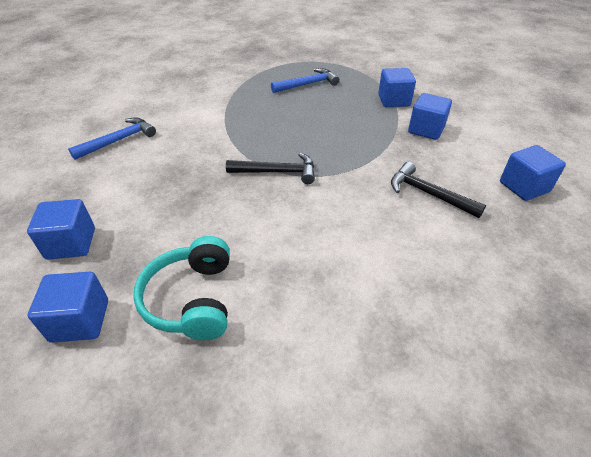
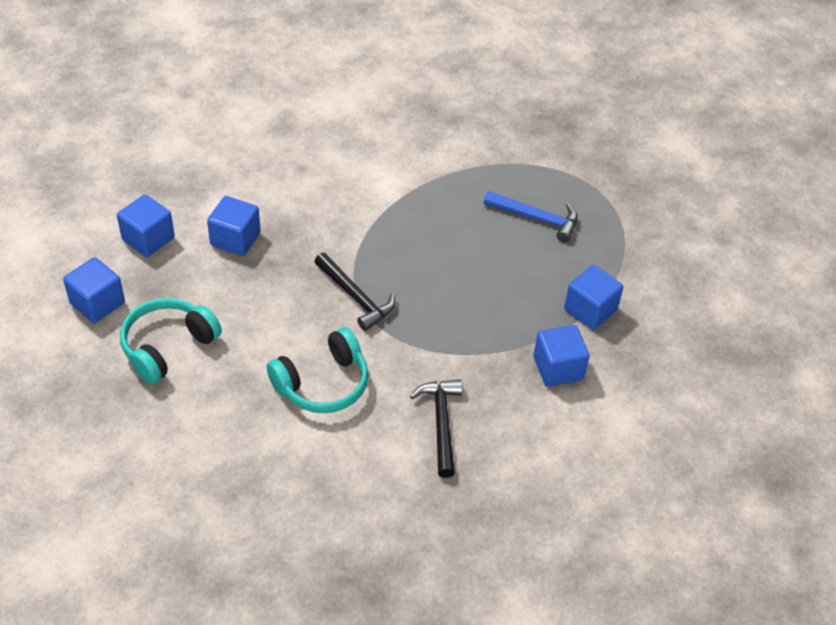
camera: 45 degrees right, 5 degrees up
(119, 140) = (281, 159): blue hammer -> none
(335, 229) = (323, 384): none -> turquoise headphones
(524, 187) = (535, 494): blue cube -> blue cube (235, 239)

